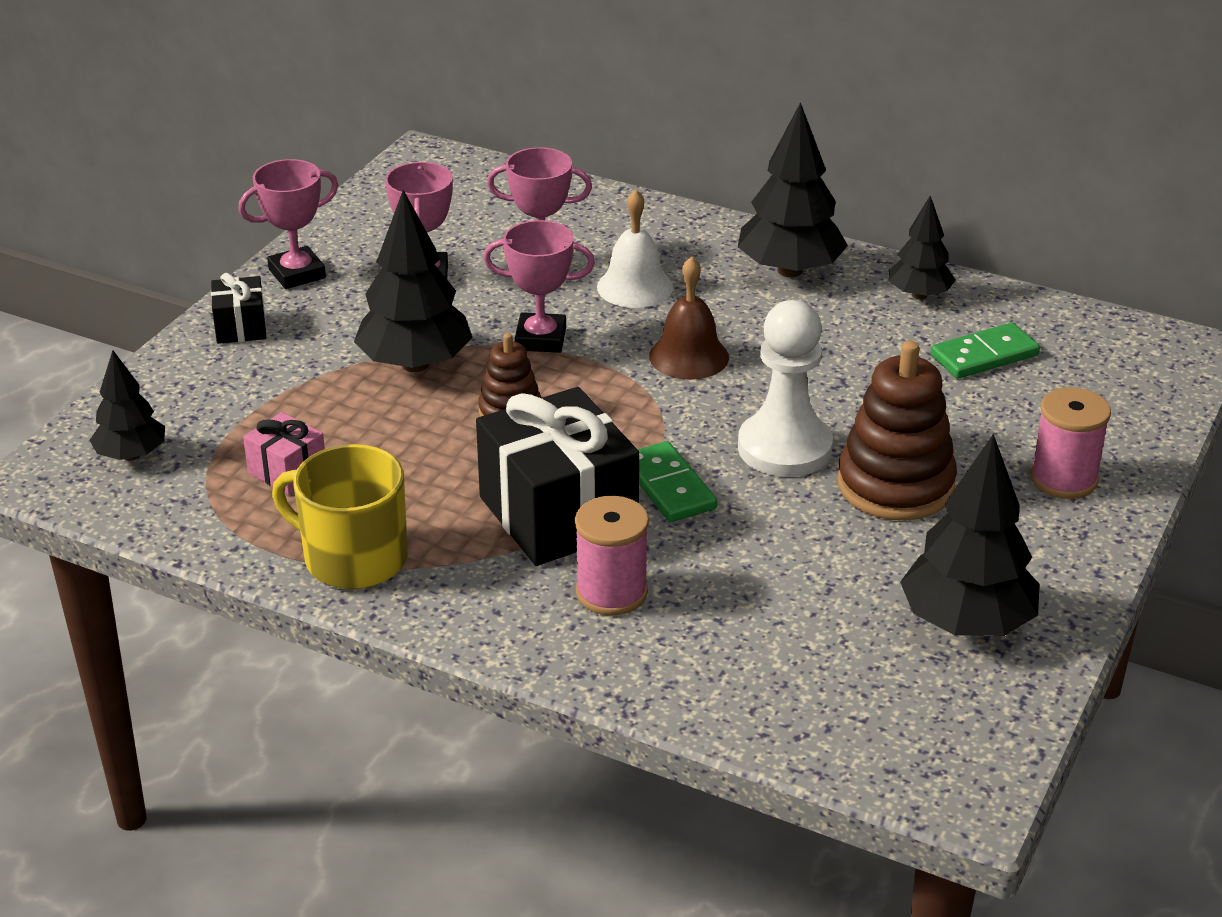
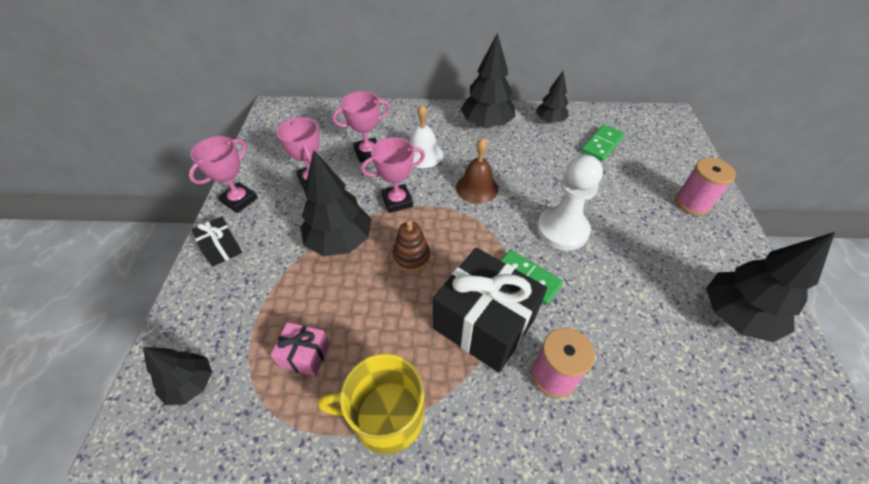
camera: 25 degrees left, 15 degrees up
(895, 485) = (629, 234): brown stacking toy -> none

